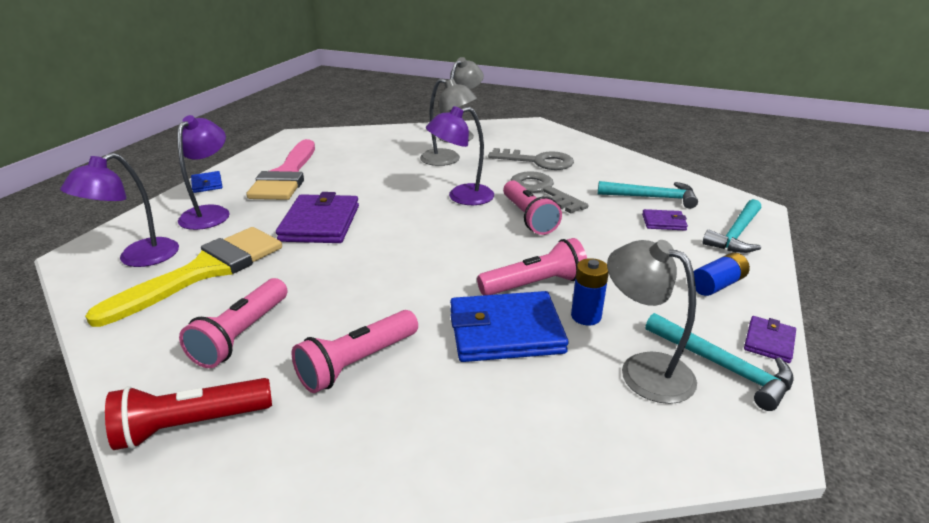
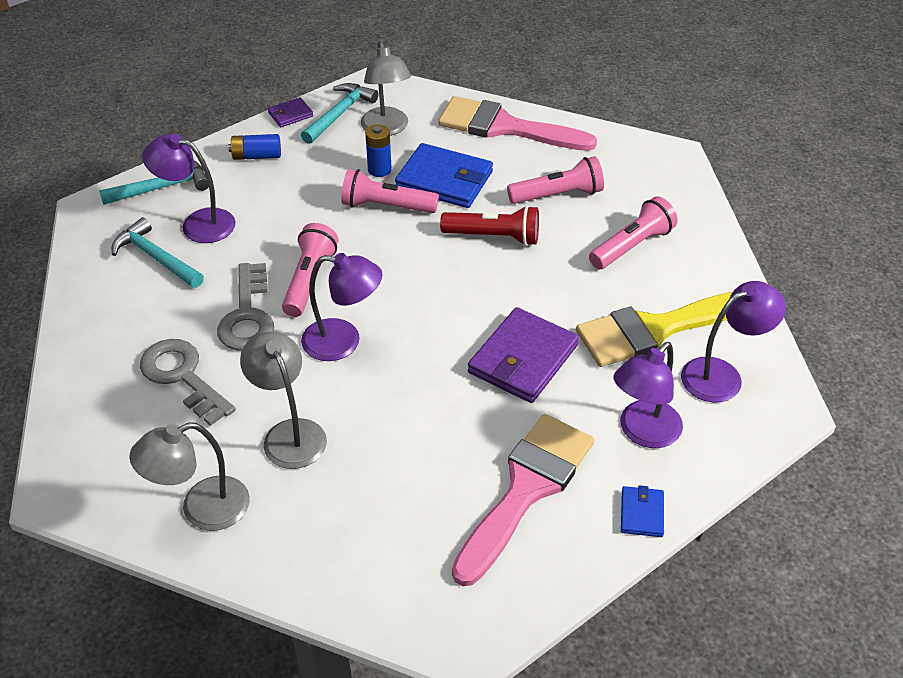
camera: 150 degrees left, 15 degrees up
(191, 425) = (672, 194): red flashlight -> red flashlight (494, 237)
(497, 442) = (505, 127): none -> pink brush
(663, 222) = (198, 223): purple wallet -> purple lamp
(722, 366) = (340, 114): turquoise hammer -> turquoise hammer turned 45 degrees clockwise

